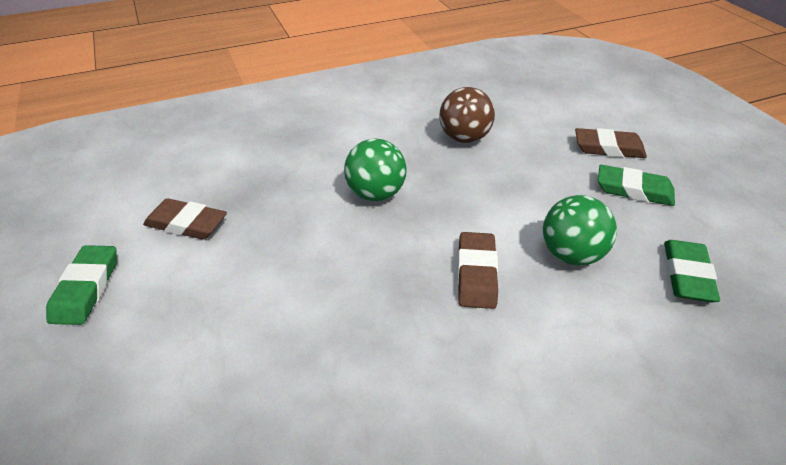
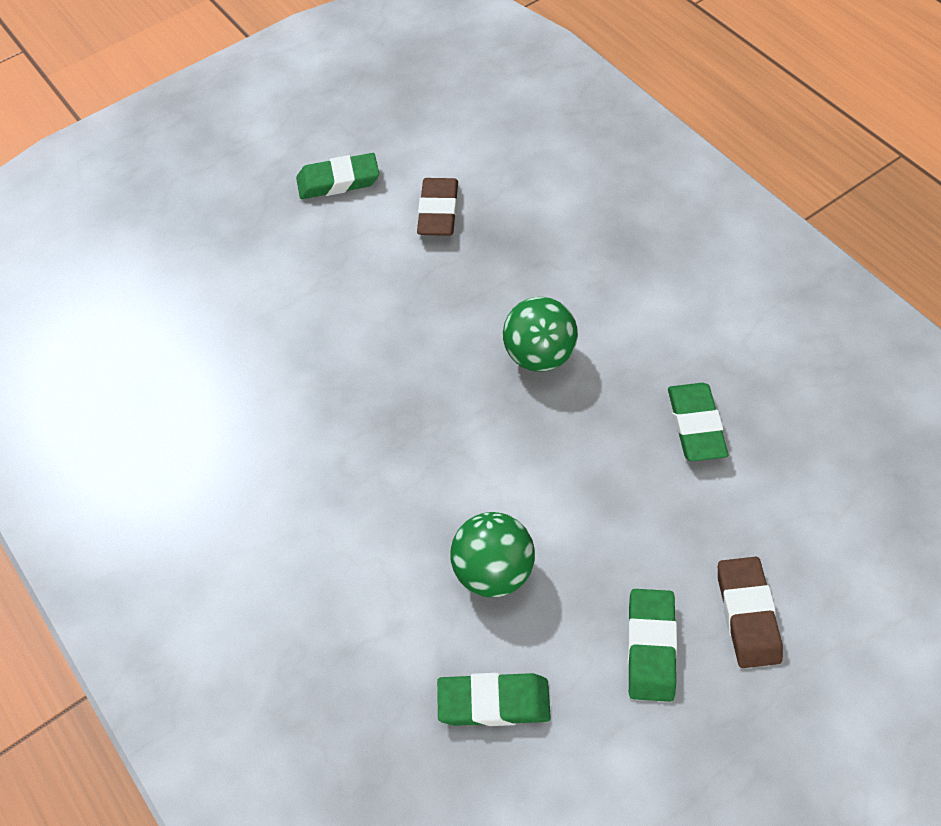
camera: 80 degrees right, 15 degrees up
(464, 138) = (696, 425): brown ball -> green eraser
(476, 274) = (436, 478): brown eraser -> none

